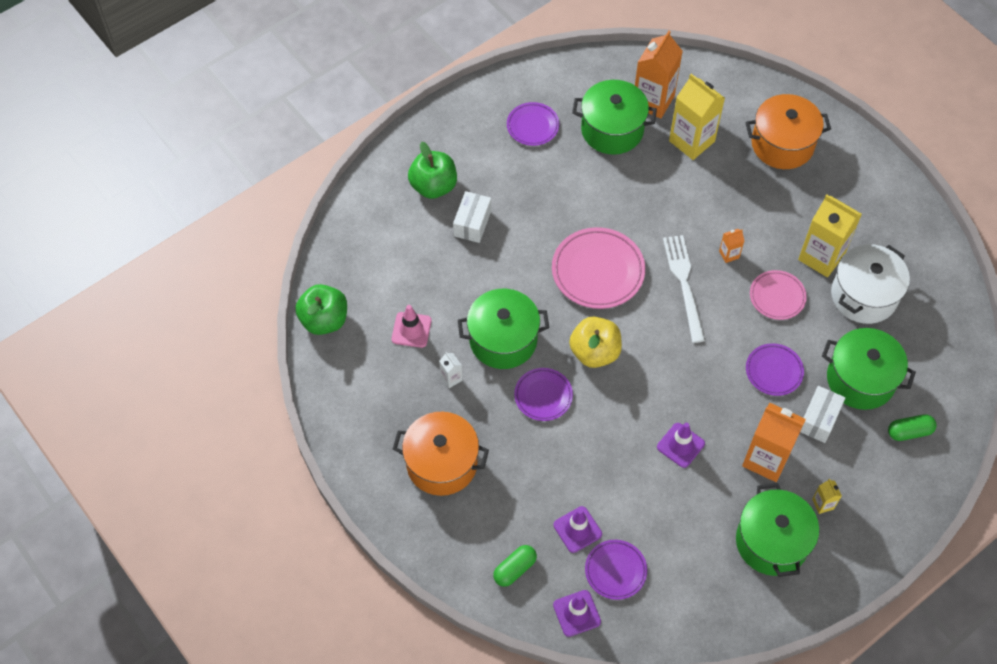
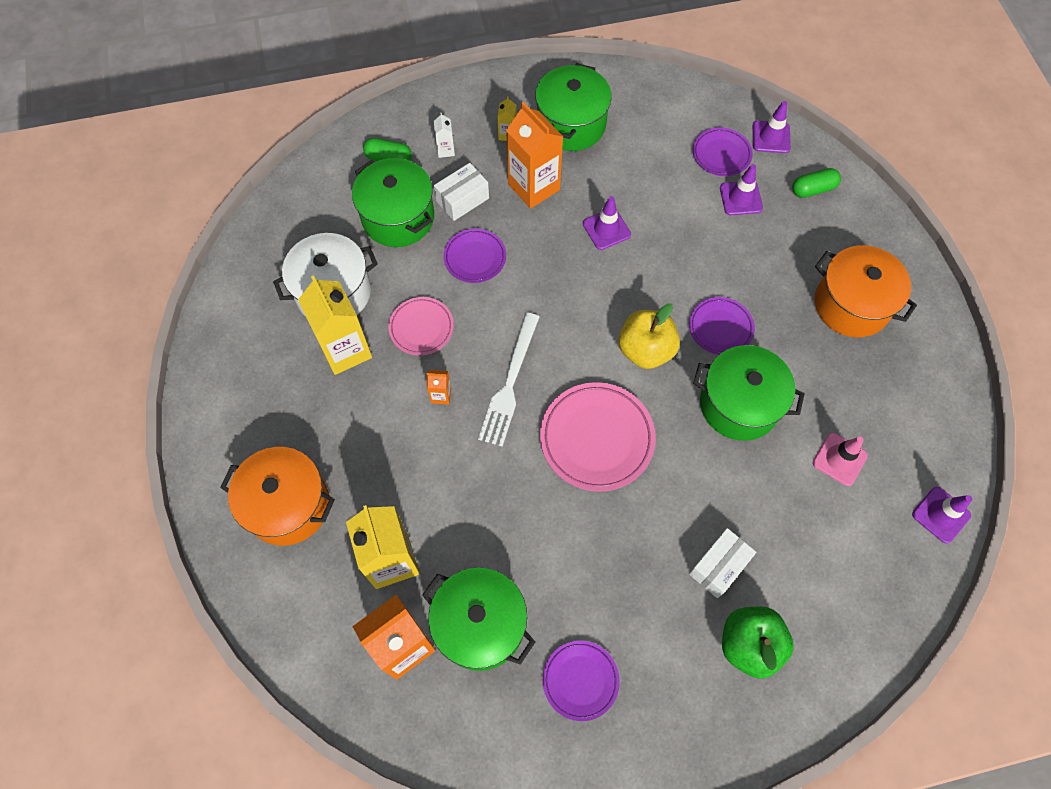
camera: 155 degrees left, 5 degrees up
(324, 320) = (941, 515): green apple -> purple traffic cone
(451, 378) = (812, 386): white carton -> white carton (445, 150)

